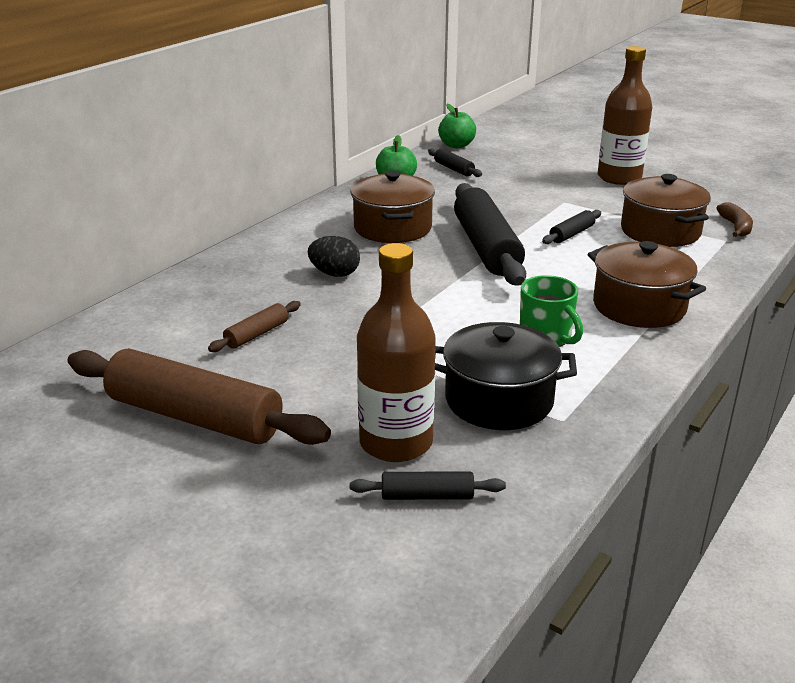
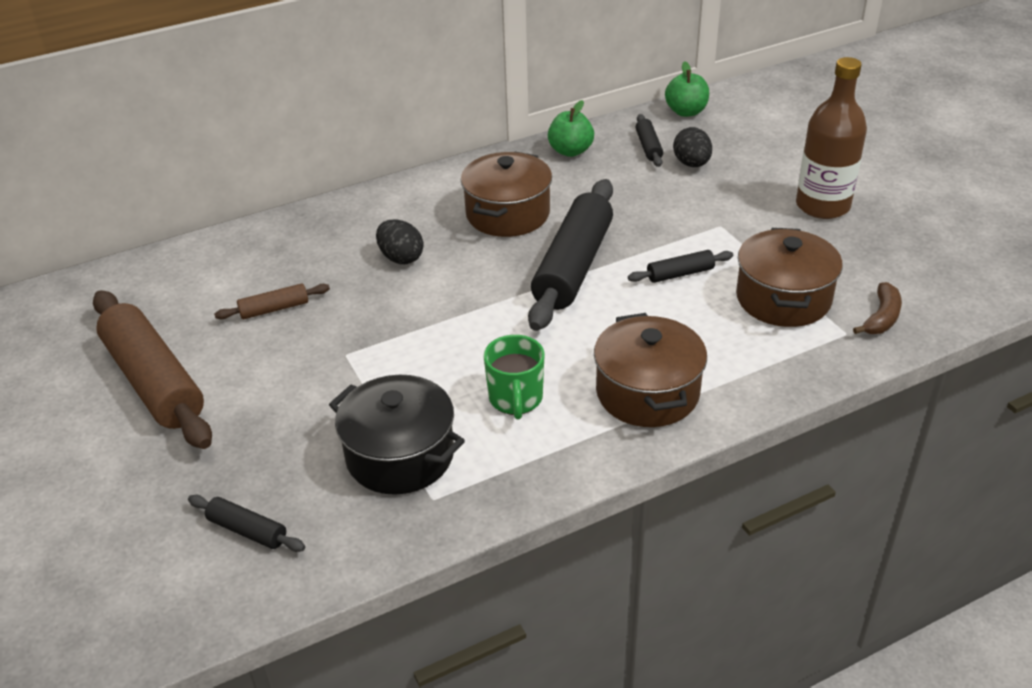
camera: 30 degrees right, 10 degrees up
(396, 442) = (274, 467): brown bottle -> none
(498, 172) = (691, 164): none -> black egg

